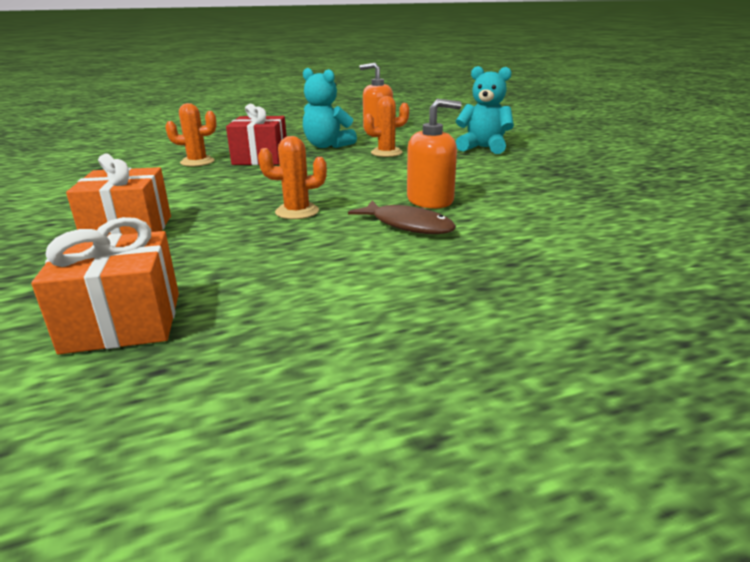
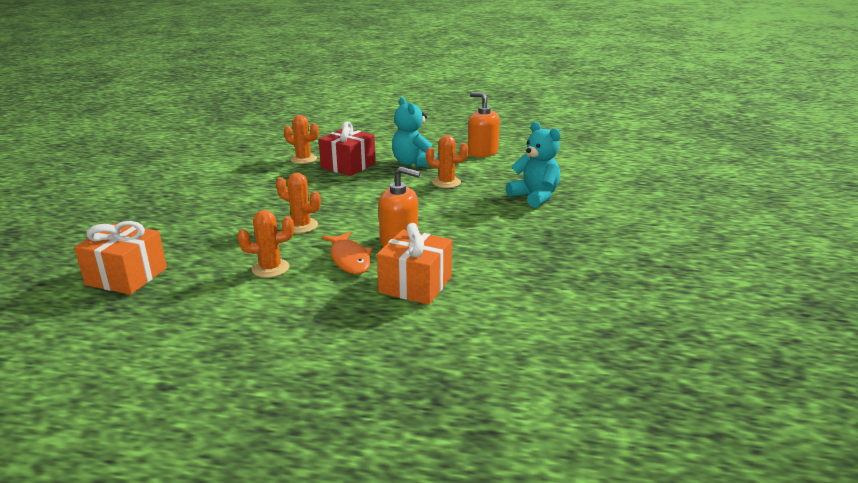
camera: 30 degrees right, 0 degrees up
(129, 230) = (195, 213): orange gift -> orange gift (415, 285)
(331, 256) = (270, 268): none -> orange cactus
(407, 225) = (349, 259): brown fish -> orange fish

